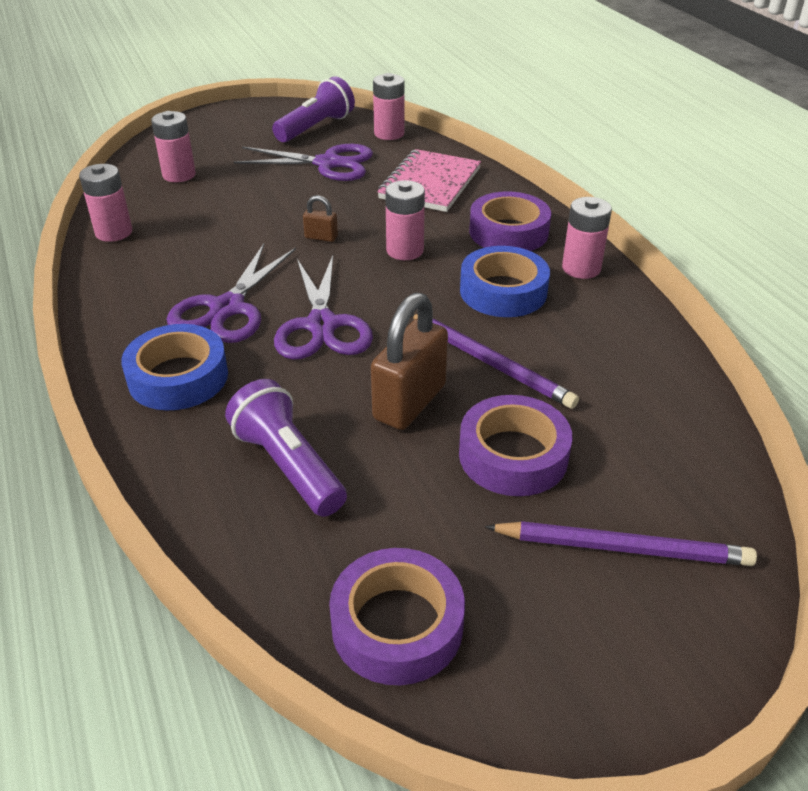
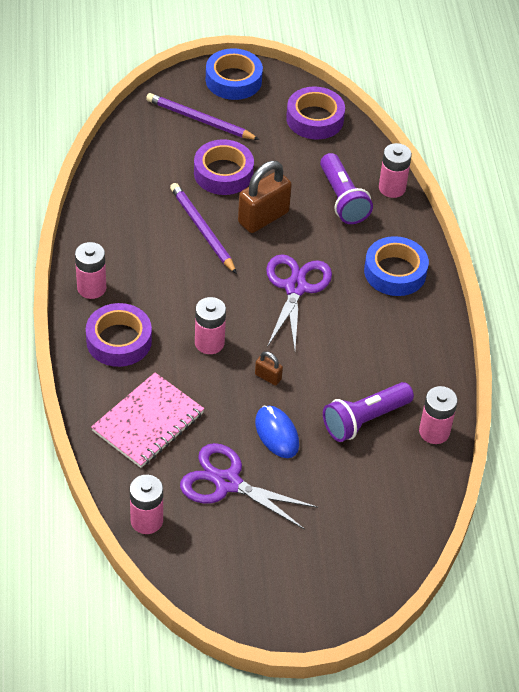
camera: 165 degrees left, 10 degrees up
(179, 175) = (372, 505): pink battery -> pink battery (392, 188)
(227, 308) = (355, 321): purple scissors -> none
(293, 200) = (276, 433): none -> blue mouse
(316, 128) = (217, 556): purple flashlight -> purple flashlight (364, 420)
(503, 291) = (160, 283): blue tape -> blue tape (233, 80)

